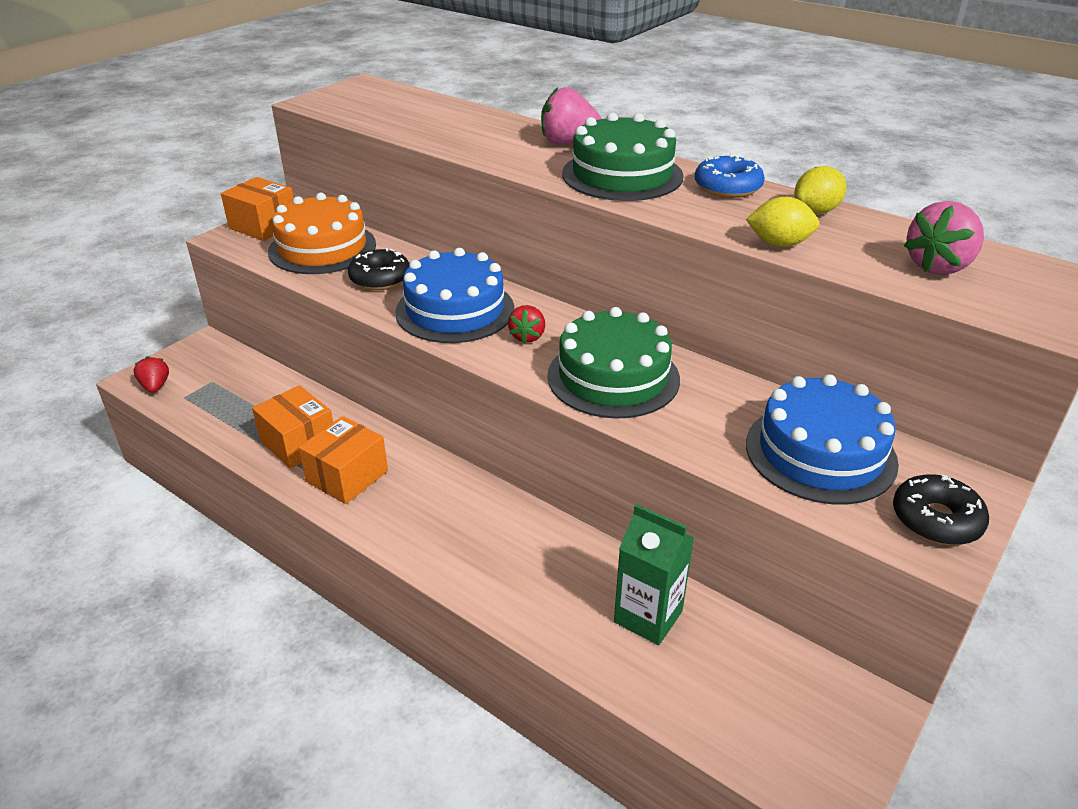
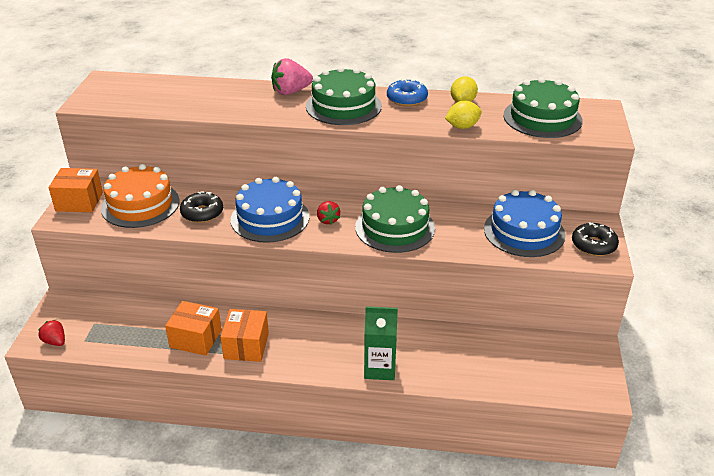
camera: 30 degrees left, 0 degrees up
(648, 616) = (471, 350): green carton -> green carton (380, 368)
(938, 266) = (542, 118): pink strawberry -> green cake

